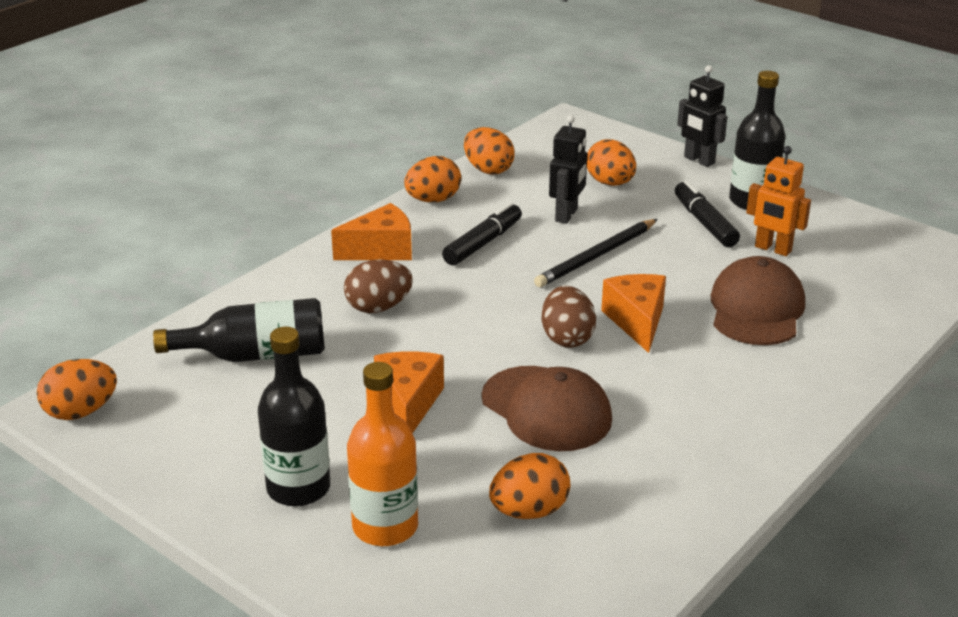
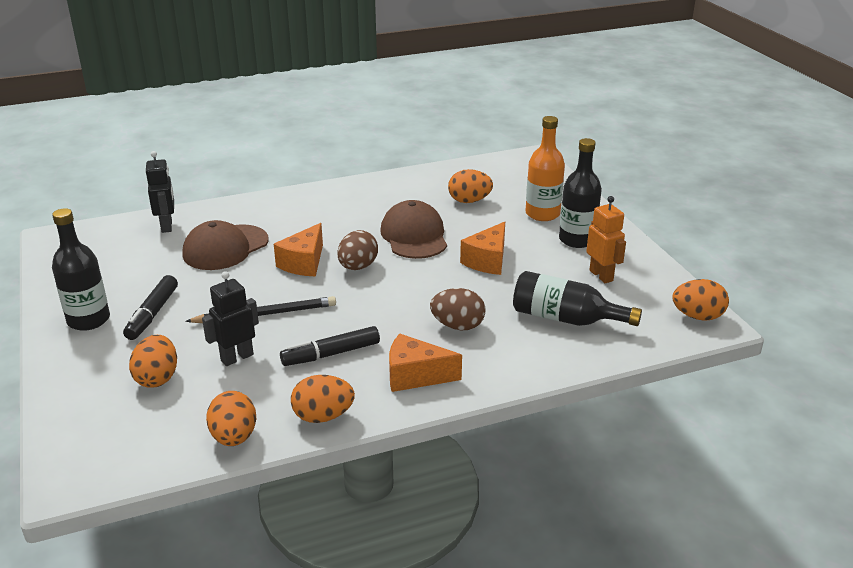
camera: 150 degrees left, 0 degrees up
(699, 160) = (51, 375): black robot -> black robot (167, 226)
(772, 249) = (147, 279): orange robot -> orange robot (601, 275)

